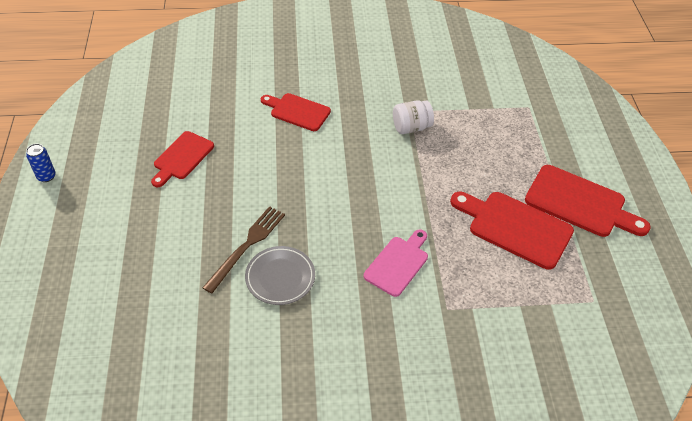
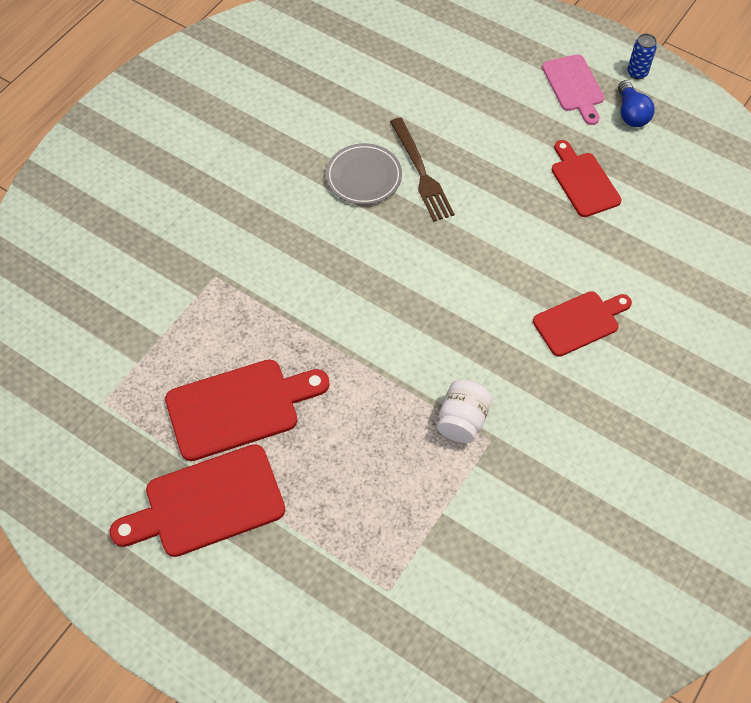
camera: 130 degrees right, 10 degrees up
(94, 162) = (631, 113): none -> blue light bulb
(398, 263) = (295, 273): pink cutting board -> pink cutting board (574, 86)

